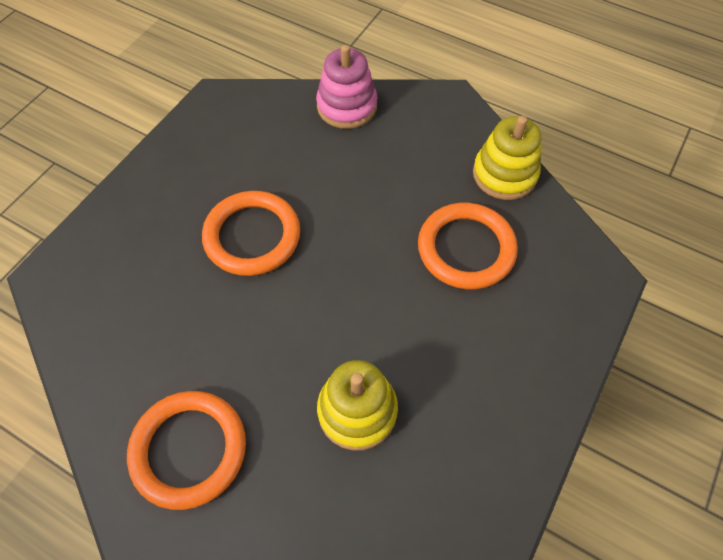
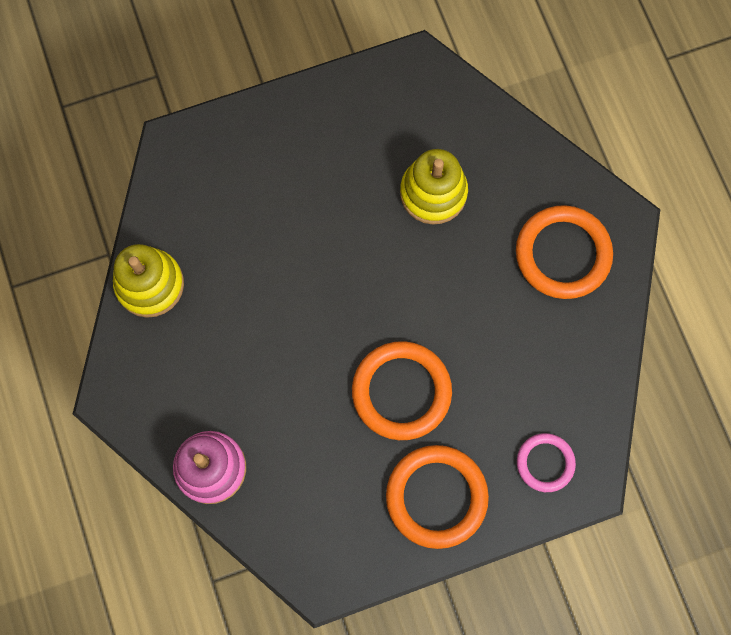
camera: 140 degrees left, 15 degrees up
(95, 267) = (545, 463): none -> pink ring
(466, 249) = (247, 246): orange ring -> orange ring (436, 497)

